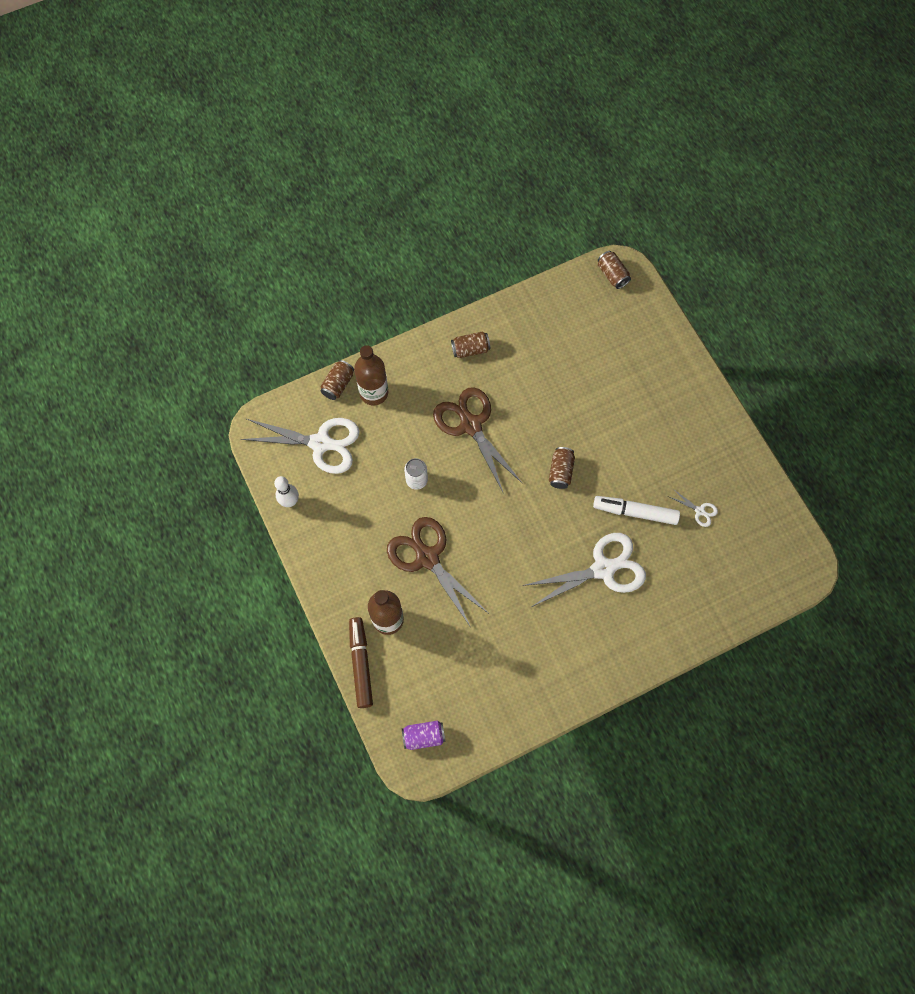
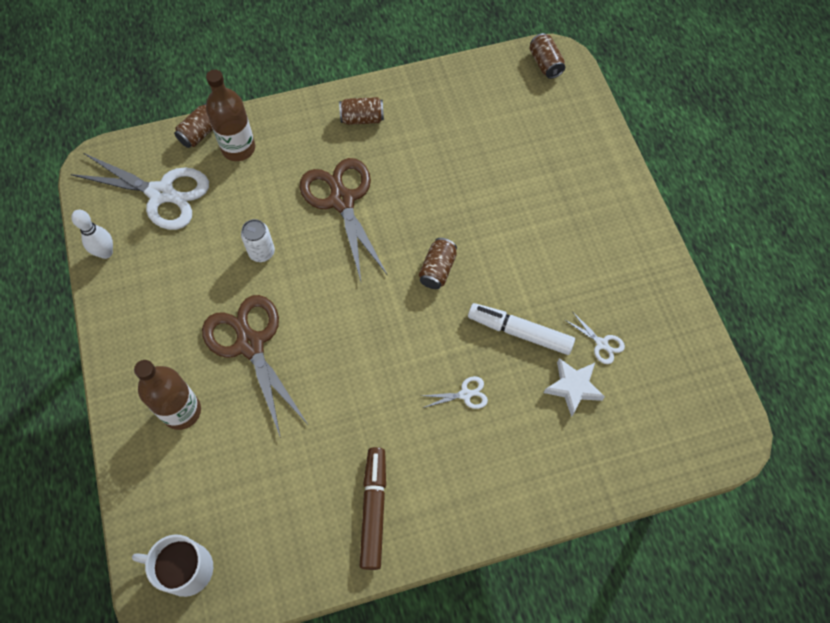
camera: 10 degrees right, 5 degrees down
(361, 664) = (132, 460): brown marker -> brown marker (373, 510)
(423, 736) = (185, 569): purple can -> white mug
(603, 569) = (465, 394): white scissors -> white scissors, size x0.42
(684, 549) = (573, 387): none -> white star

